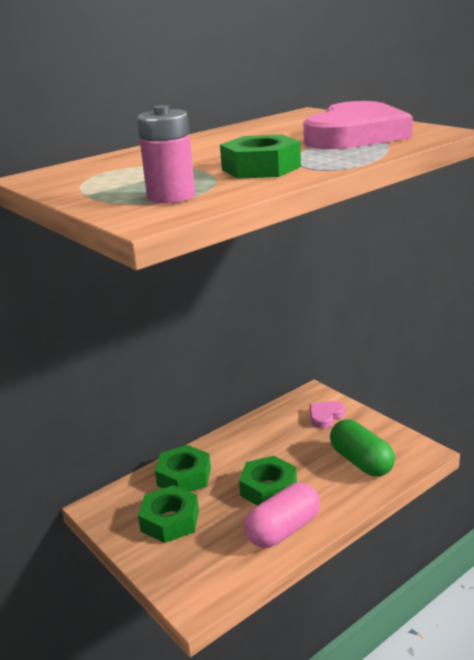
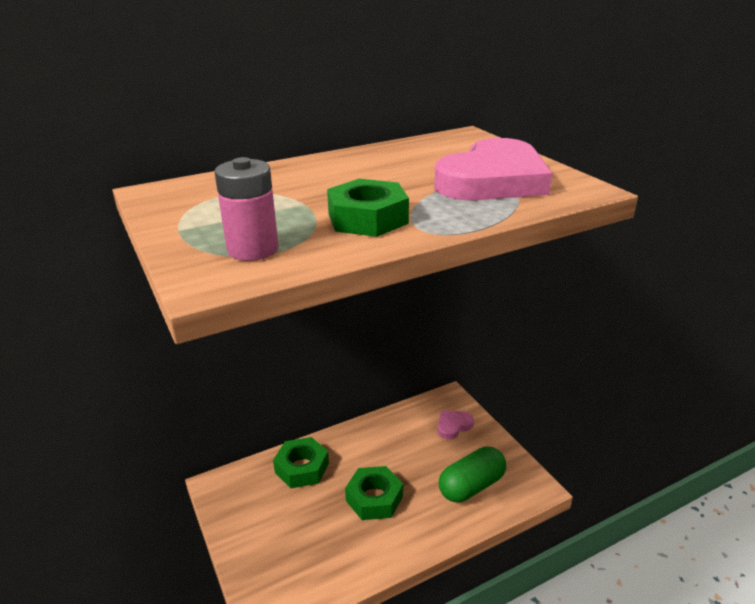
camera: 10 degrees right, 5 degrees up
(170, 520) = (273, 515): green nut -> none
(283, 530) = (373, 549): pink capsule -> none
(361, 462) = (471, 486): green capsule -> green capsule turned 75 degrees clockwise

